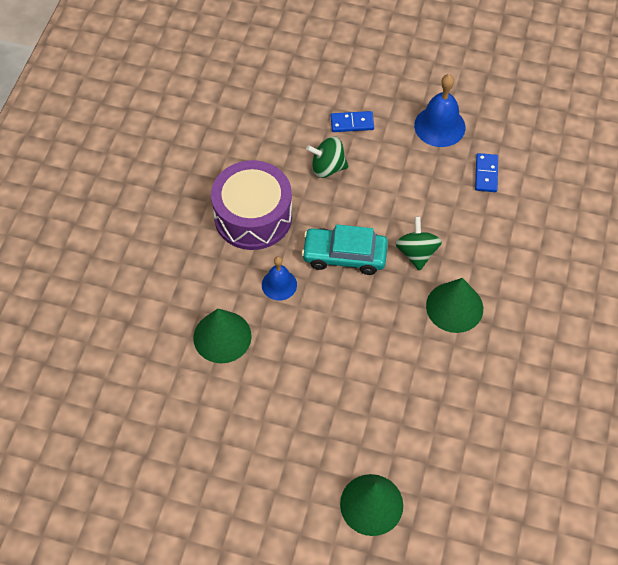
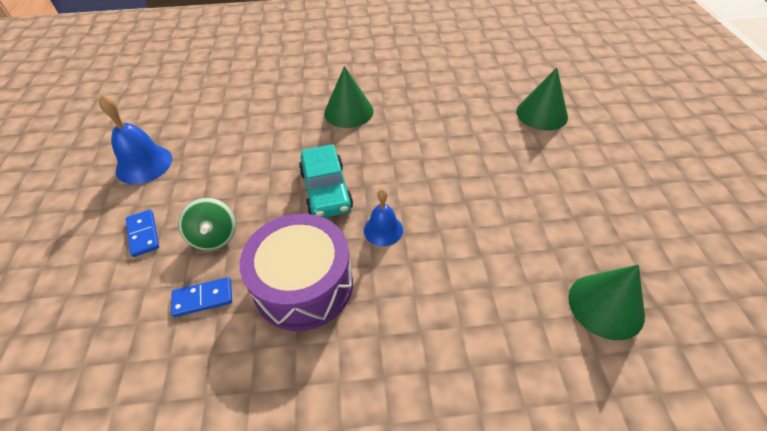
camera: 110 degrees left, 10 degrees down
(222, 336) = (469, 256): green cone -> green cone (606, 305)
(416, 253) = (303, 144): green spinning top -> none
(486, 174) = (201, 123): blue domino -> blue domino (203, 298)

